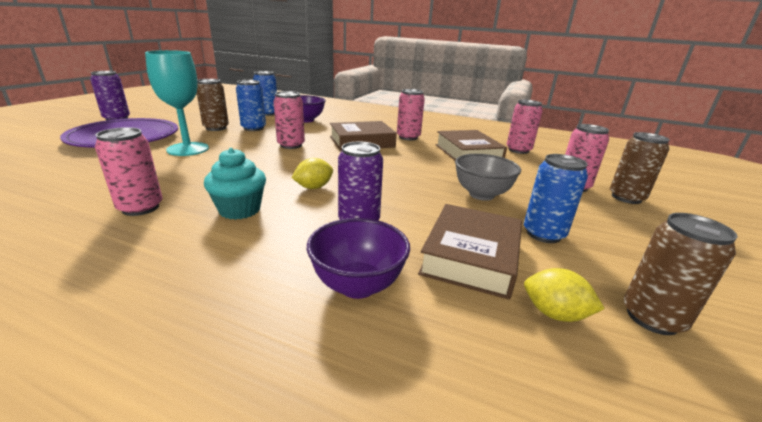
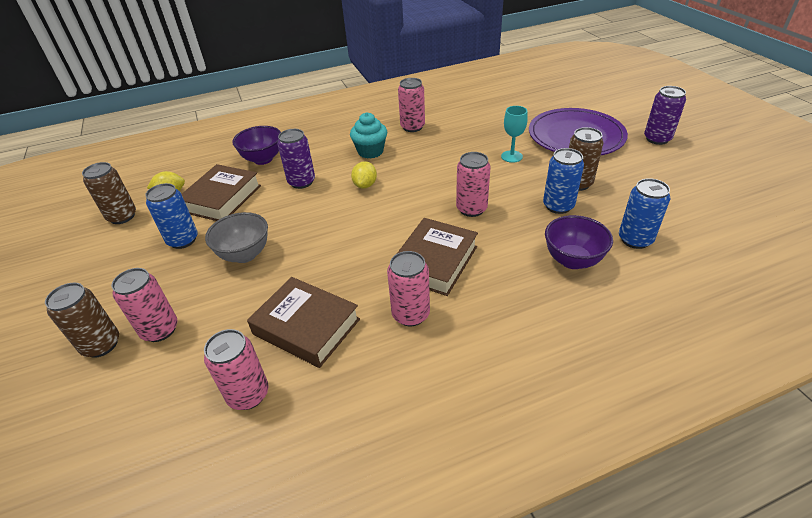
camera: 140 degrees right, 15 degrees up
(188, 149) = (511, 156): turquoise goblet -> turquoise goblet, size x0.59
(471, 256) = (222, 198): brown book -> brown book turned 45 degrees clockwise

